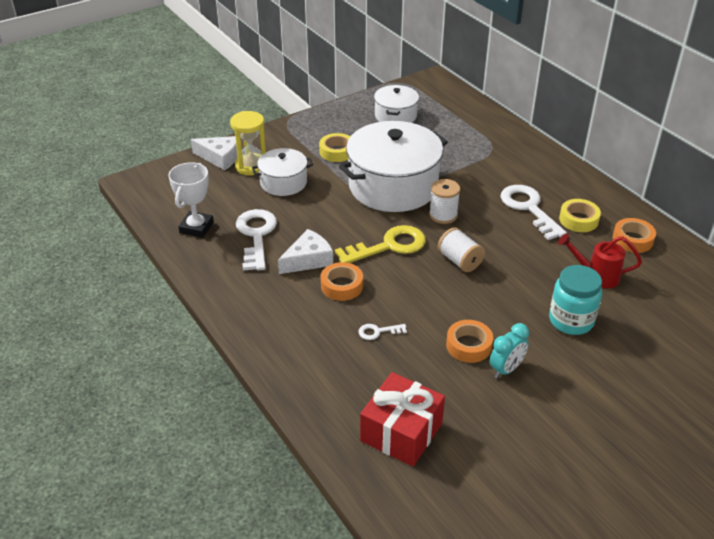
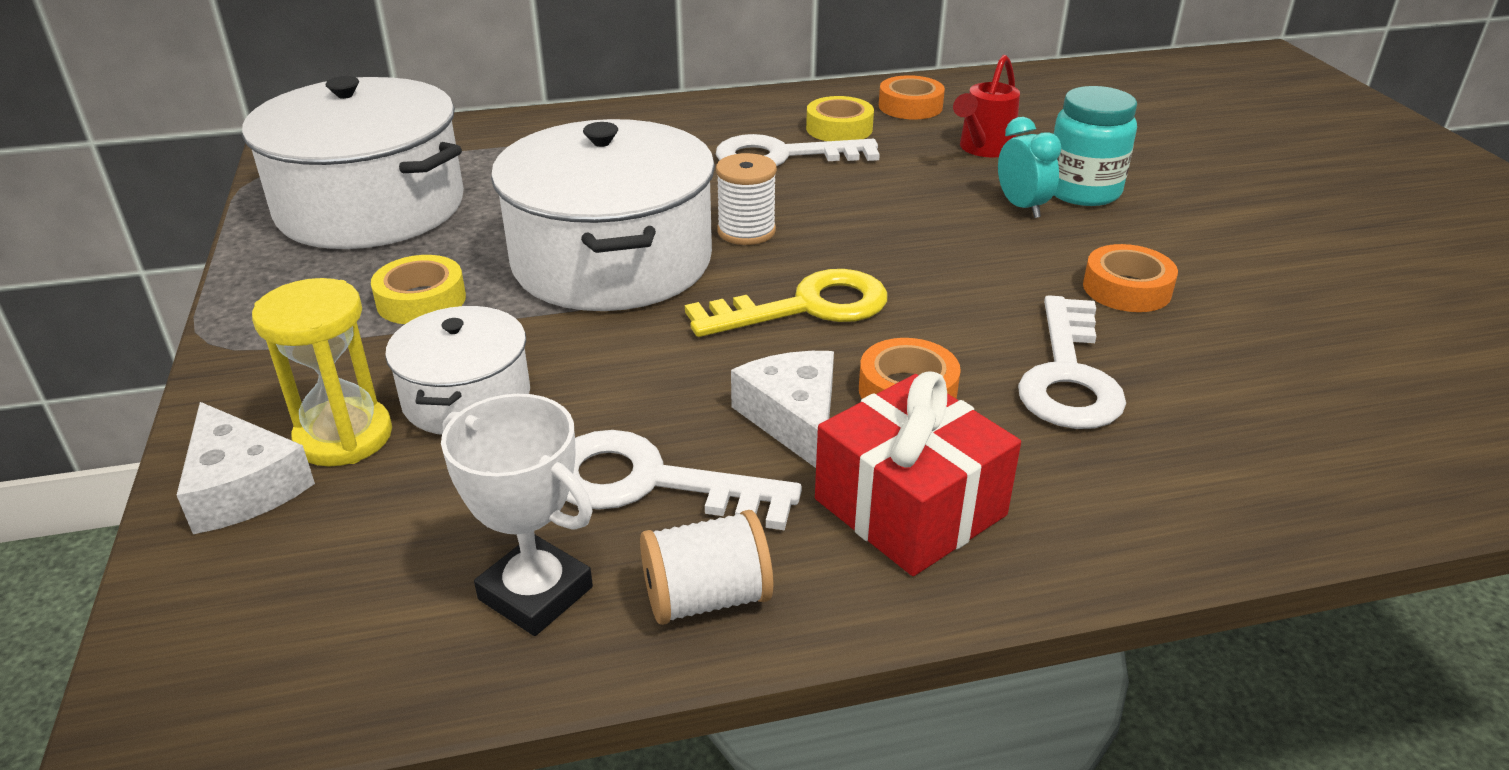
camera: 70 degrees left, 5 degrees down
(220, 157) = (242, 486): white cheese -> white cheese turned 105 degrees clockwise
(378, 332) = (1068, 375): white key -> white key, size x2.15
(388, 246) = (805, 307): yellow key -> yellow key turned 75 degrees clockwise
(395, 116) = (371, 207): white pot -> white pot, size x1.89
(401, 432) = (1358, 409): red gift -> red gift (910, 507)
(459, 261) = (891, 245): white spool -> white spool (706, 598)
(506, 369) = (1192, 269): turquoise clock -> turquoise clock (1022, 207)

